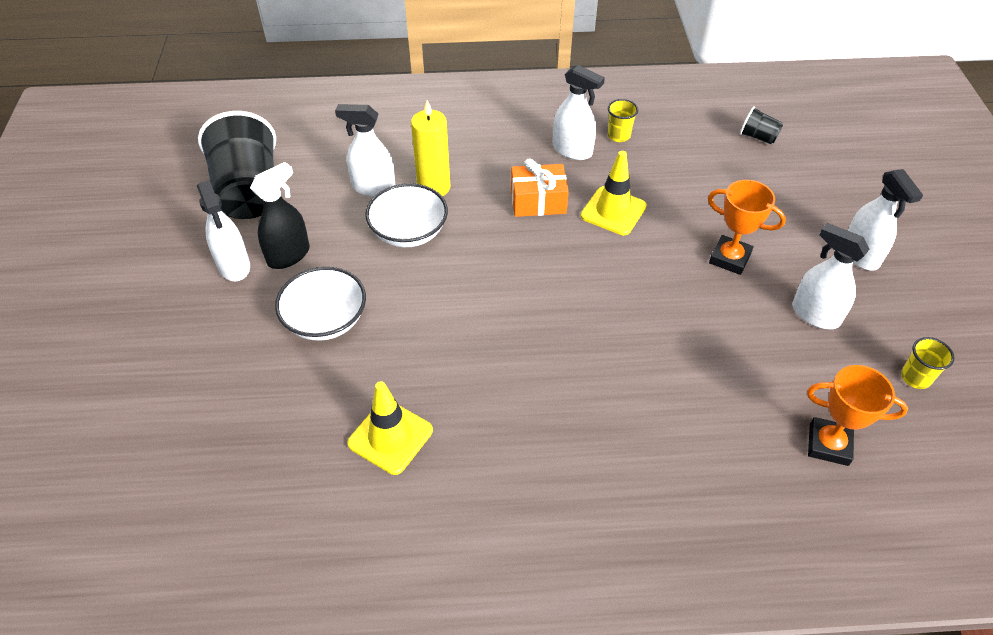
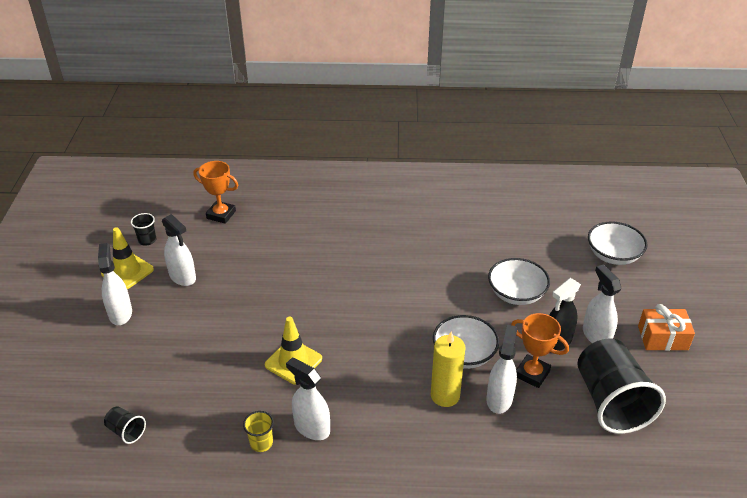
camera: 175 degrees left, 10 degrees down
(149, 402) = (613, 255): none -> white bowl
(373, 188) = (499, 399): white spray bottle -> white spray bottle turned 90 degrees counterclockwise
(390, 437) = (464, 231): yellow traffic cone -> yellow traffic cone (127, 271)
(538, 201) = (354, 375): orange gift -> orange gift (662, 338)
(730, 258) = (219, 317): orange trophy -> orange trophy (532, 374)
(915, 377) = (147, 240): yellow cup -> black cup

